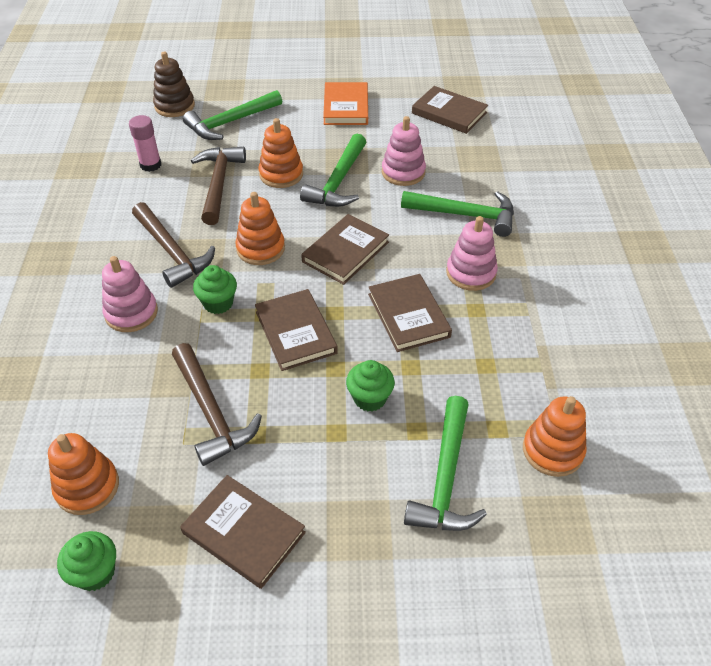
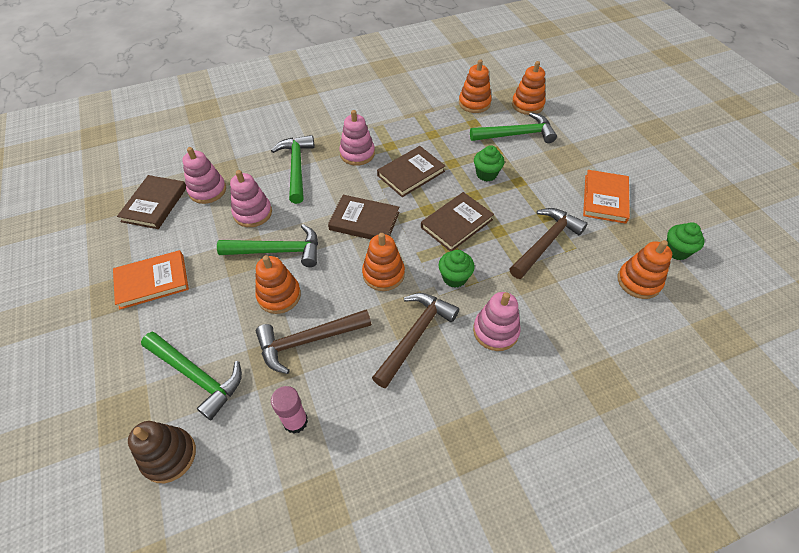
camera: 110 degrees left, 5 degrees up
(244, 533) = (605, 198): brown book -> orange book
(454, 146) = (207, 190): none -> pink stacking toy
(525, 535) = (527, 105): none -> orange stacking toy

